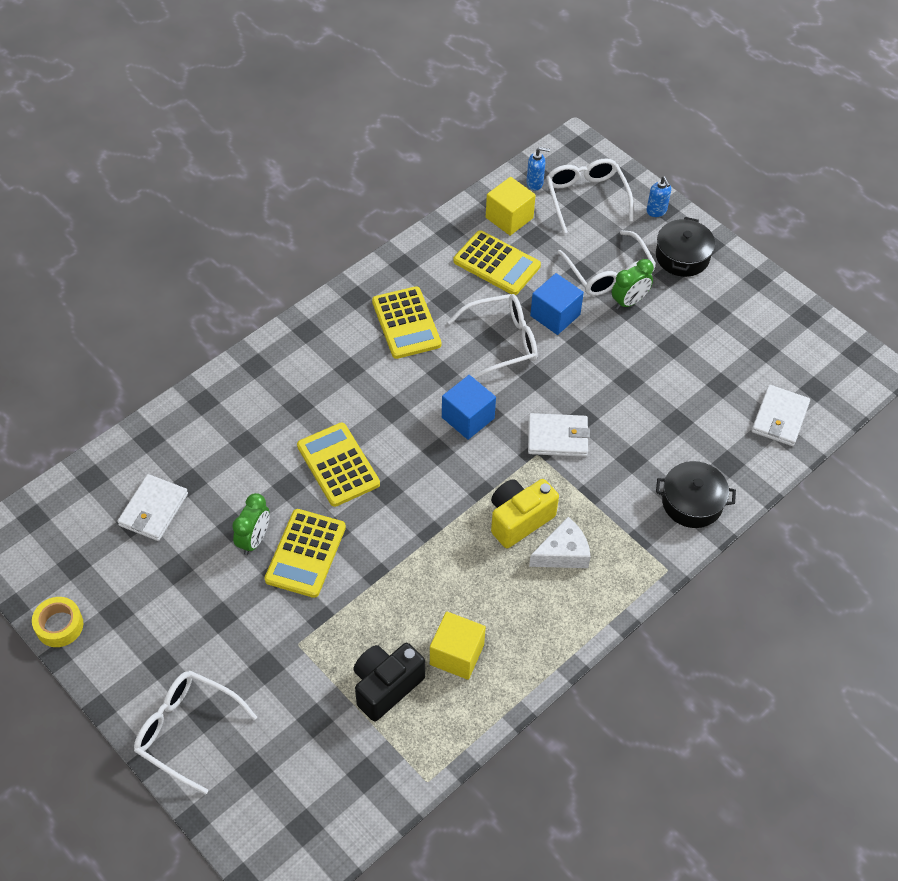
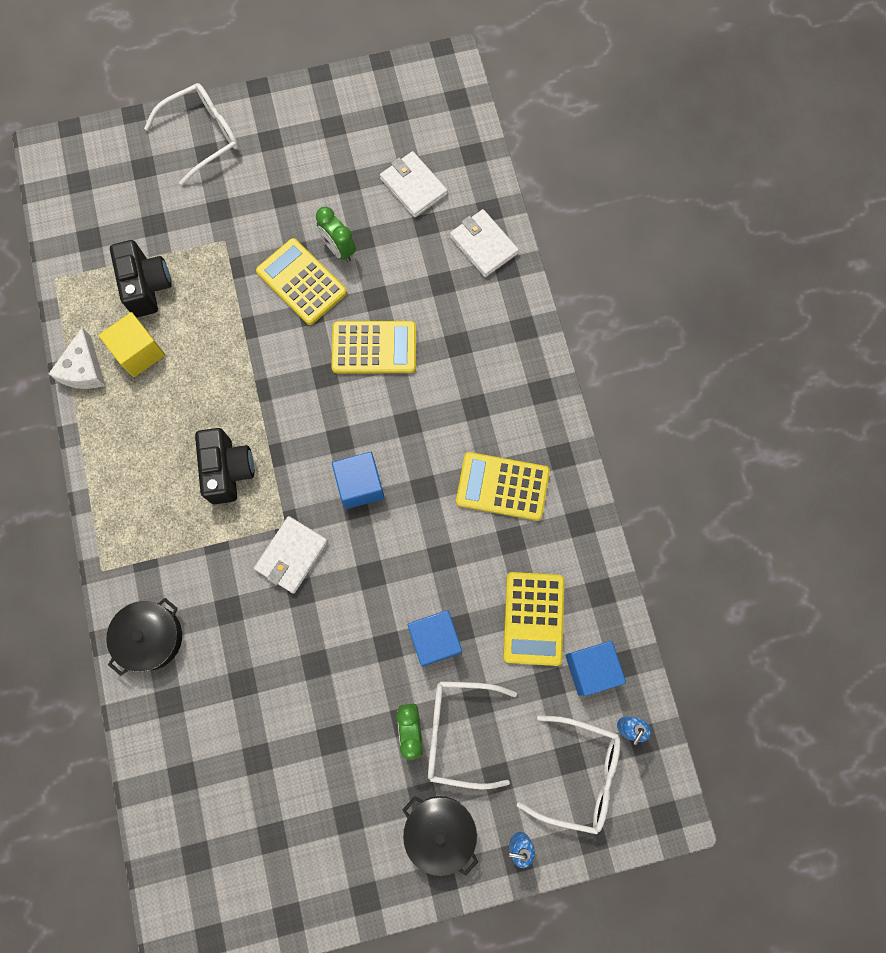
camera: 120 degrees right, 20 degrees up
(59, 625) = (345, 84): yellow tape -> none
(496, 263) = (533, 618): yellow calculator -> yellow calculator turned 60 degrees counterclockwise
(502, 342) = (430, 566): white glasses -> none
(509, 218) = (591, 669): yellow cube -> blue cube
(519, 520) = (228, 470): yellow camera -> black camera
(563, 553) = (173, 489): white cheese -> white cheese (84, 369)
(779, 418) = (185, 792): white wallet -> white wallet (483, 245)

